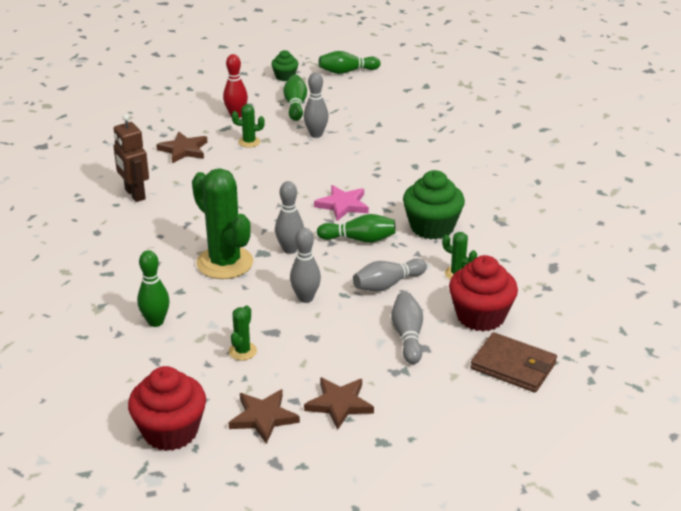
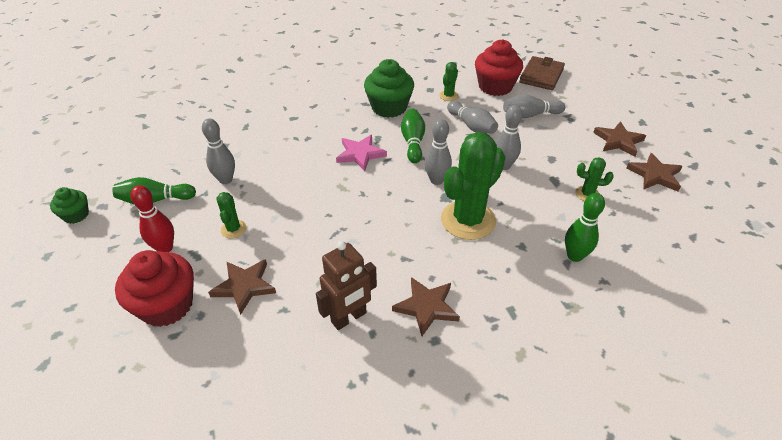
camera: 95 degrees left, 10 degrees up
(130, 230) = (426, 307): none -> brown star
(170, 431) = (703, 223): red cupcake -> red cupcake (167, 305)
(347, 71) = (85, 167): green bowling pin -> none

